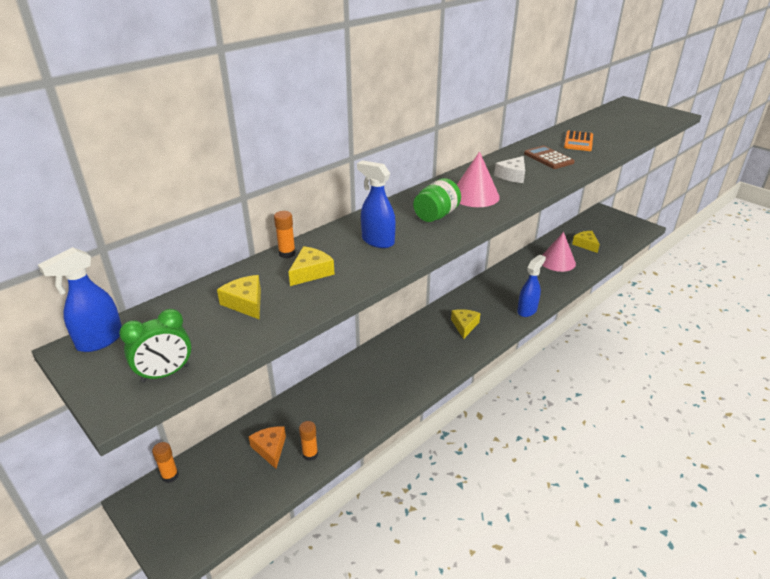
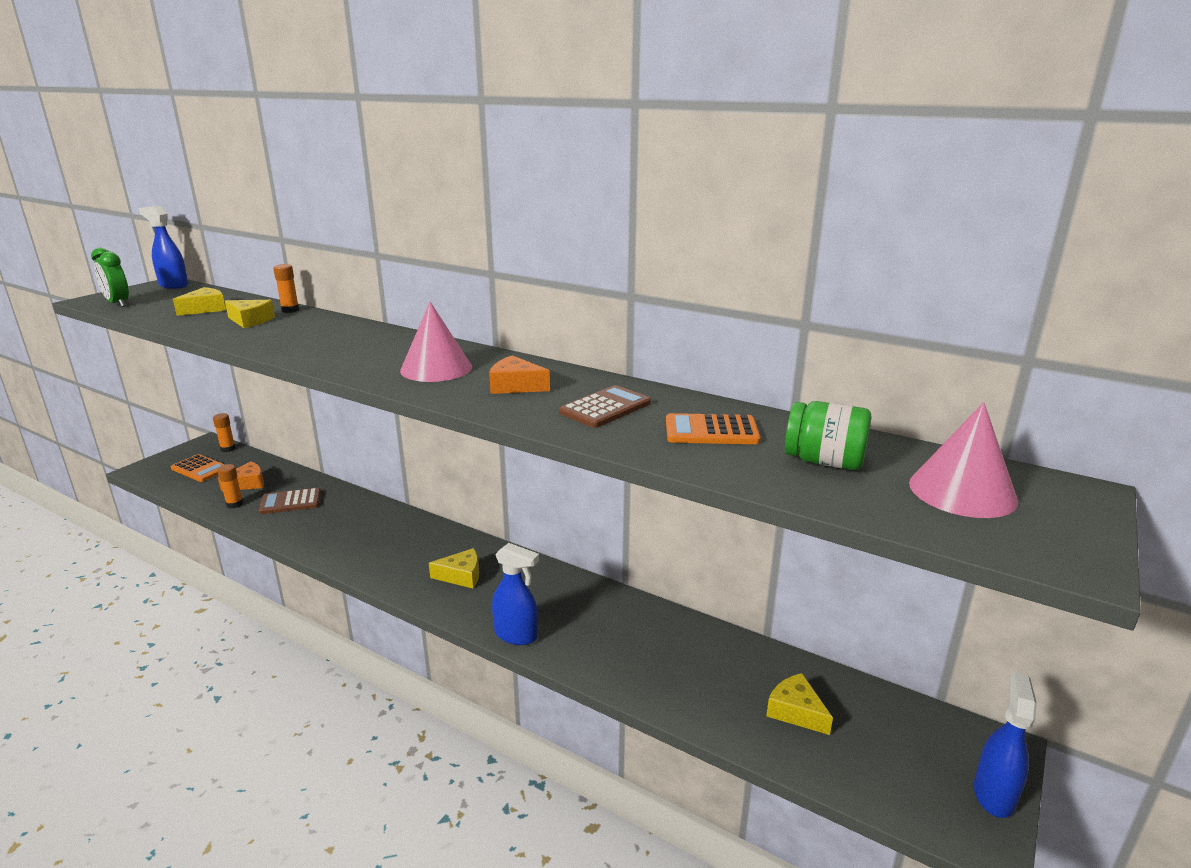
camera: 75 degrees right, 10 degrees down
(210, 495) = (200, 469): none -> orange calculator
(324, 414) = (290, 502): none -> brown calculator
(377, 241) = (309, 336): blue spray bottle -> blue spray bottle (993, 794)
(436, 215) = (374, 354): green jar -> green jar (824, 462)
(512, 176) = (515, 386): white cheese -> orange cheese
(557, 261) = (697, 668): pink cone -> pink cone (962, 491)
(585, 244) = (795, 711): yellow cheese -> yellow cheese turned 90 degrees counterclockwise

